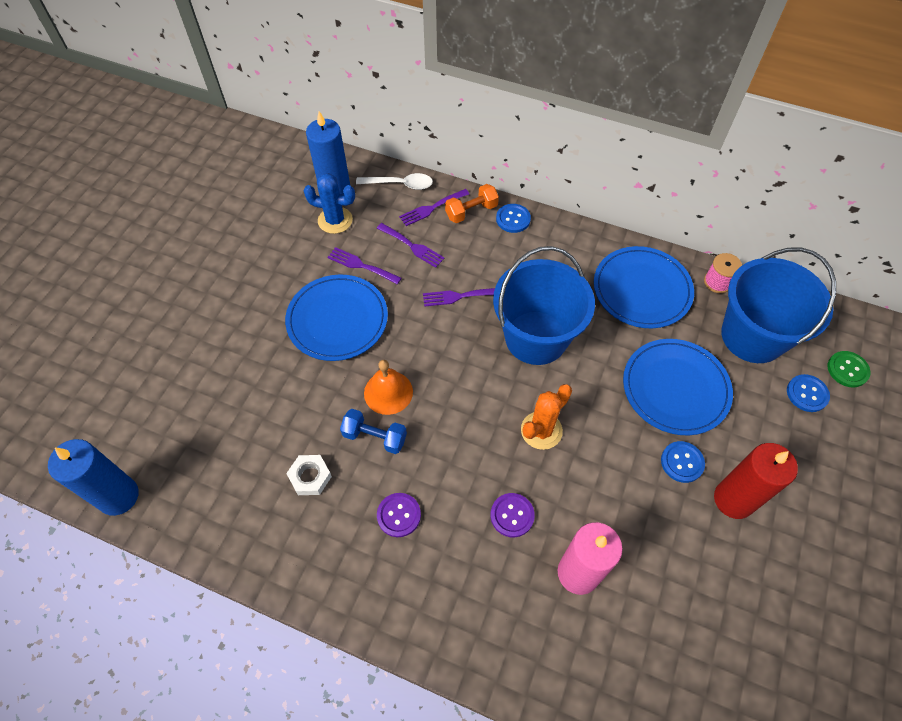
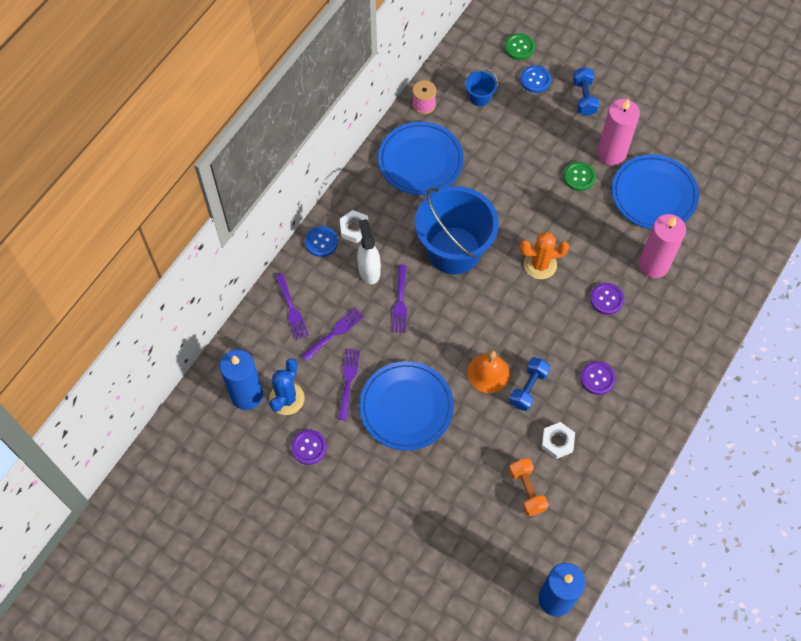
camera: 80 degrees left, 5 degrees up
(286, 245) = (309, 447): none -> purple button
(361, 265) = (348, 380): purple fork -> purple fork turned 150 degrees clockwise
(400, 184) = (253, 333): white spoon -> none
(471, 211) = (304, 275): orange dumbbell -> orange dumbbell (527, 490)
(491, 263) = (369, 270): none -> white spray bottle
(537, 244) = (354, 228): none -> white nut
(541, 430) = (540, 264): orange cactus -> orange cactus turned 60 degrees counterclockwise
(675, 388) = (517, 163): blue plate -> blue plate (654, 194)
(682, 462) = (579, 177): blue button -> green button
(733, 499) = (611, 153): red candle -> pink candle
(752, 336) = (479, 97): blue bucket -> blue bucket, size x0.42
(807, 455) = (584, 98): none -> blue dumbbell

